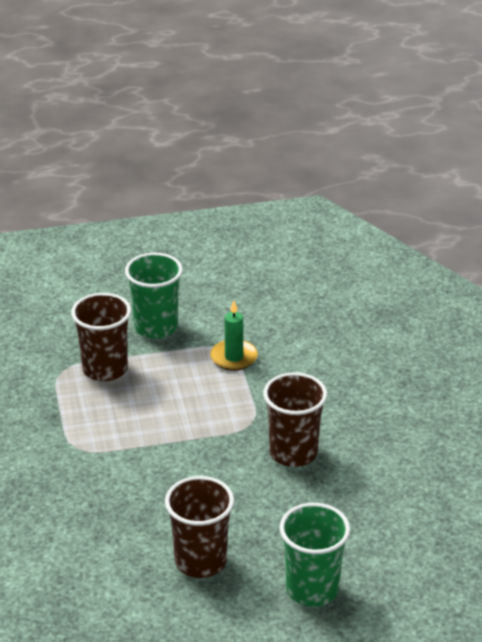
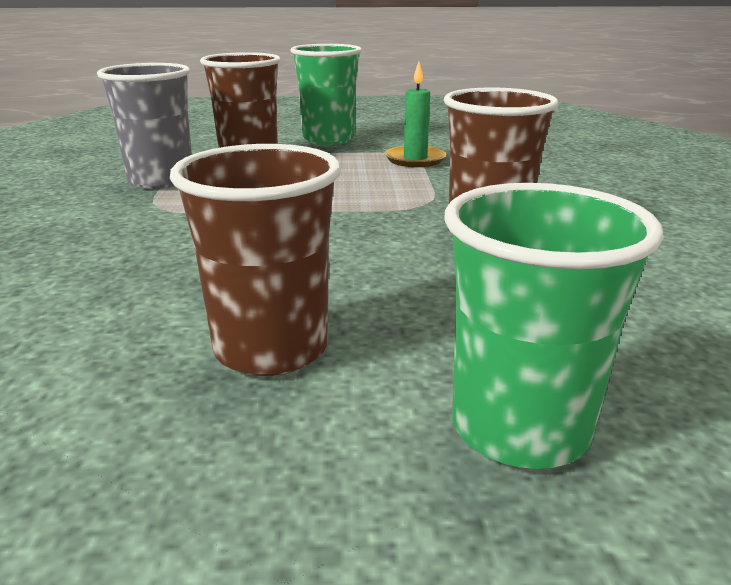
camera: 10 degrees right, 10 degrees down
(56, 411) = (161, 180): none -> grey cup

